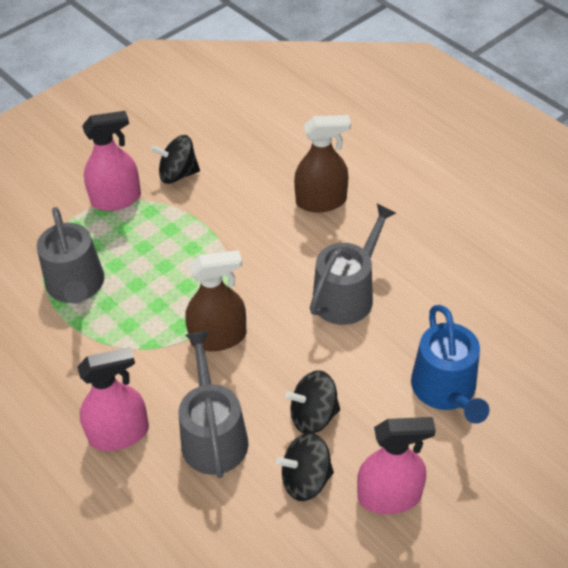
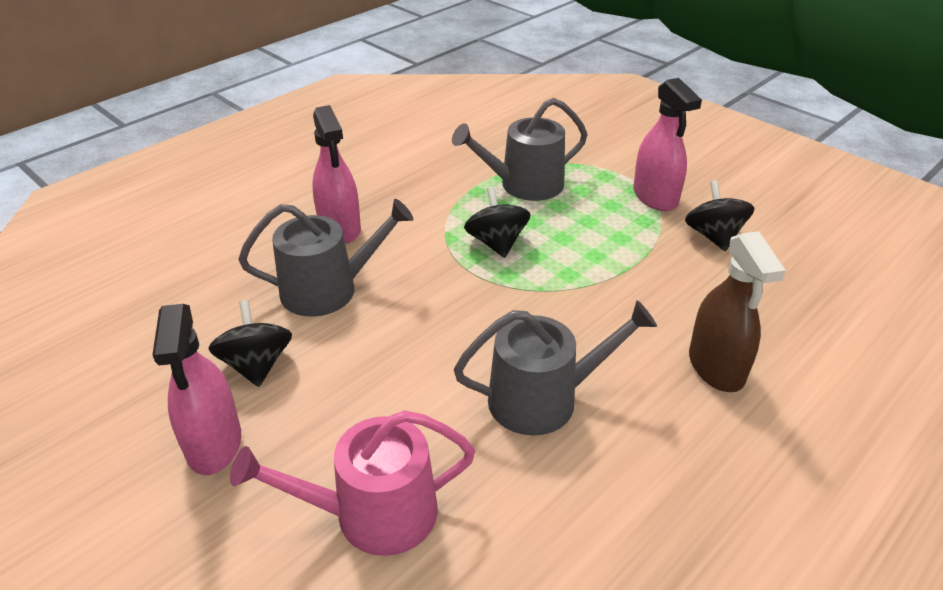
camera: 85 degrees right, 10 degrees down
(218, 337) = (462, 285): brown spray bottle -> none
(313, 416) = (344, 369): black spinning top -> black spinning top (496, 243)
(347, 294) = (544, 399): grey watering can -> grey watering can turned 45 degrees counterclockwise
(446, 390) = (372, 514): blue watering can -> pink watering can

